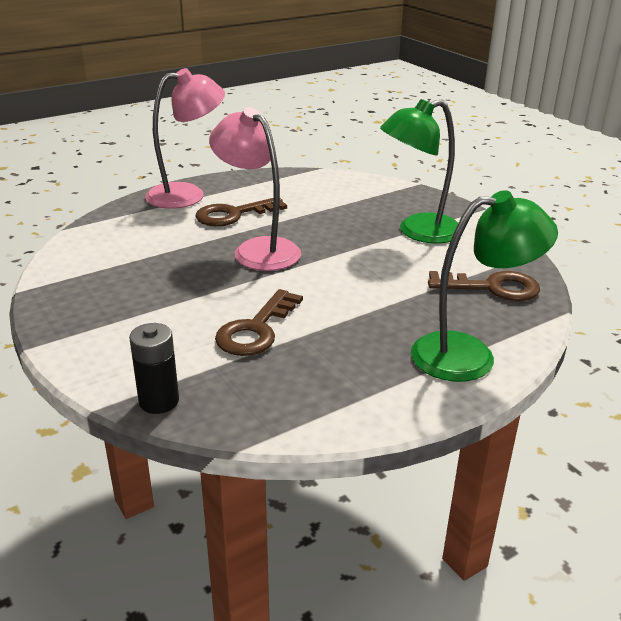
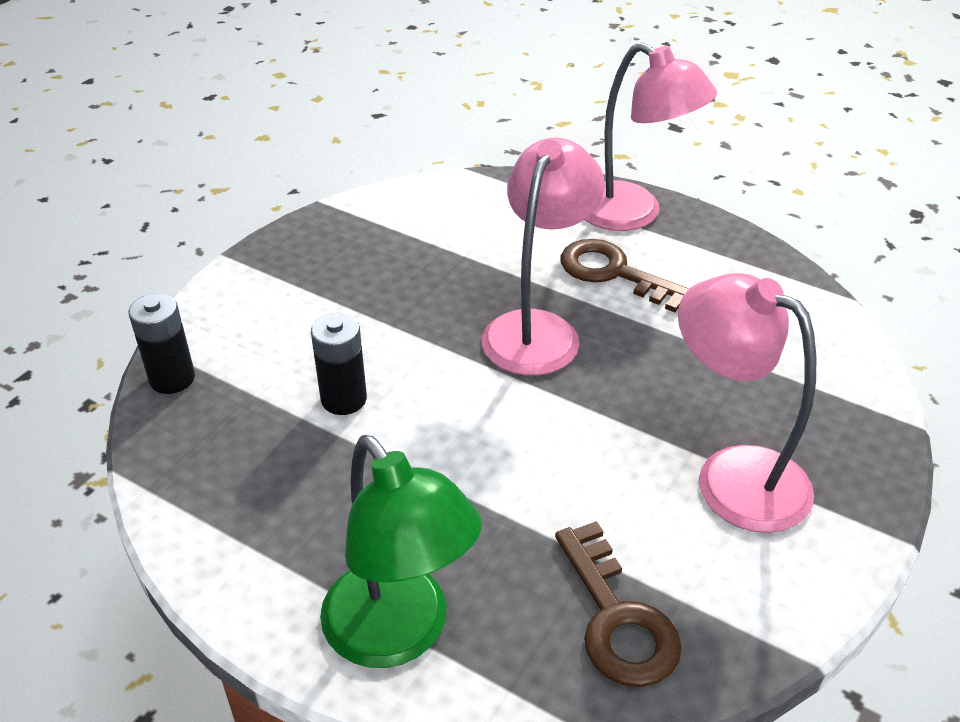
camera: 65 degrees right, 10 degrees up
(256, 330) = (344, 399): brown key -> black battery
(418, 232) = (732, 475): green lamp -> pink lamp

